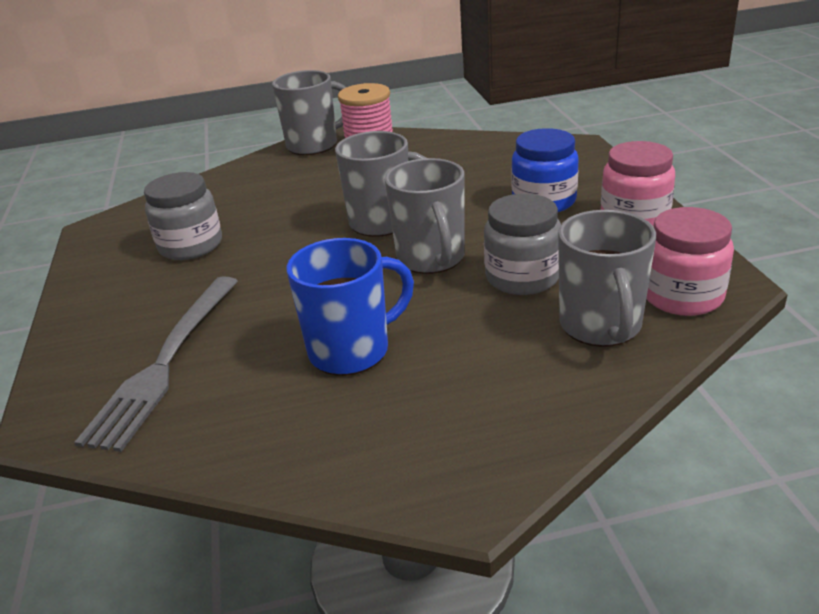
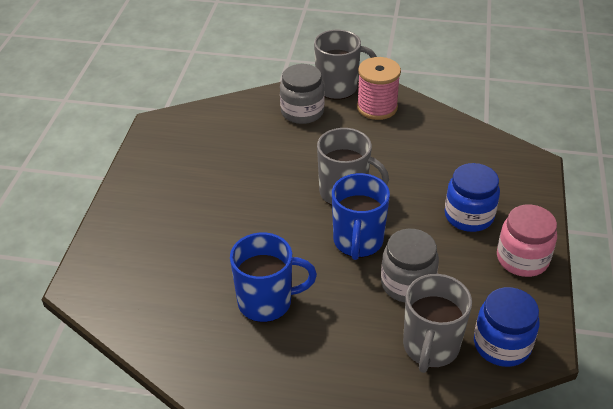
camera: 20 degrees right, 10 degrees up
(165, 363) = (156, 266): grey fork -> none
(191, 245) = (210, 166): grey jar -> grey jar (302, 112)
(431, 259) = (358, 242): grey mug -> blue mug
(682, 296) = (502, 345): pink jar -> blue jar

